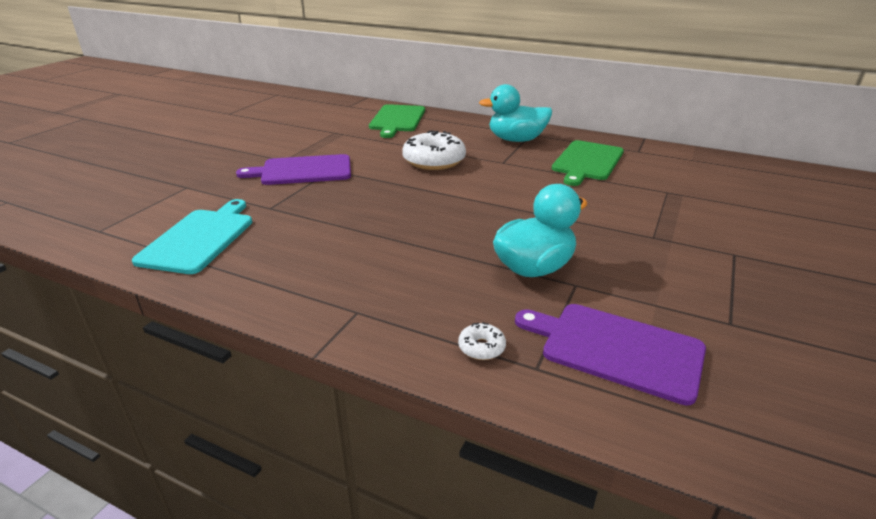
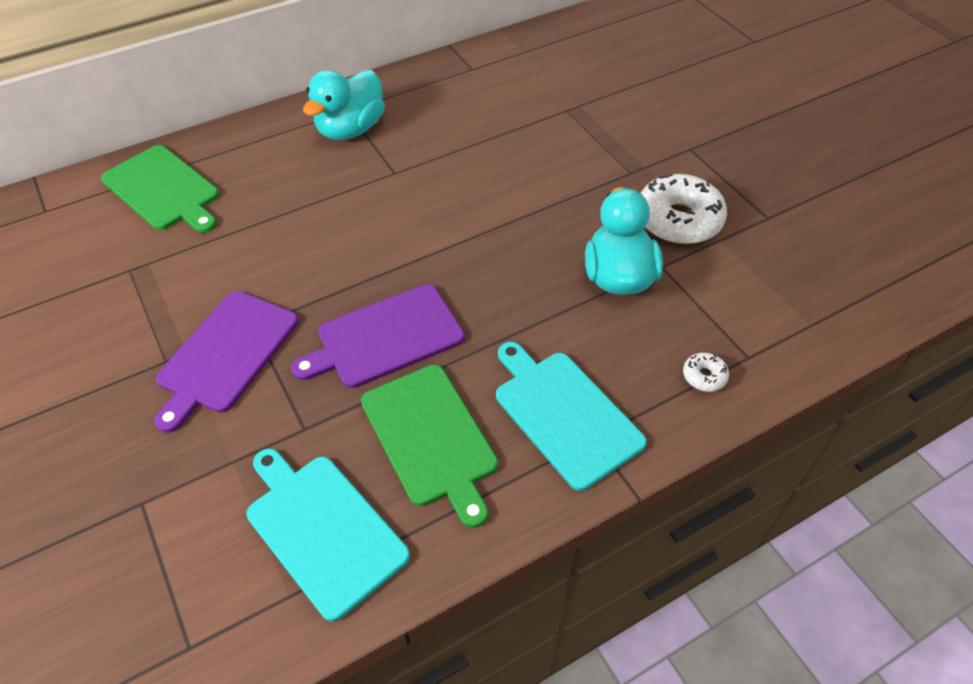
camera: 55 degrees left, 20 degrees up
(367, 290) = (564, 414): none -> turquoise cutting board
(434, 161) = (331, 223): white donut -> white donut (678, 220)
(587, 162) = (458, 115): green cutting board -> green cutting board (431, 438)
(616, 349) = (757, 298): purple cutting board -> purple cutting board (385, 337)

